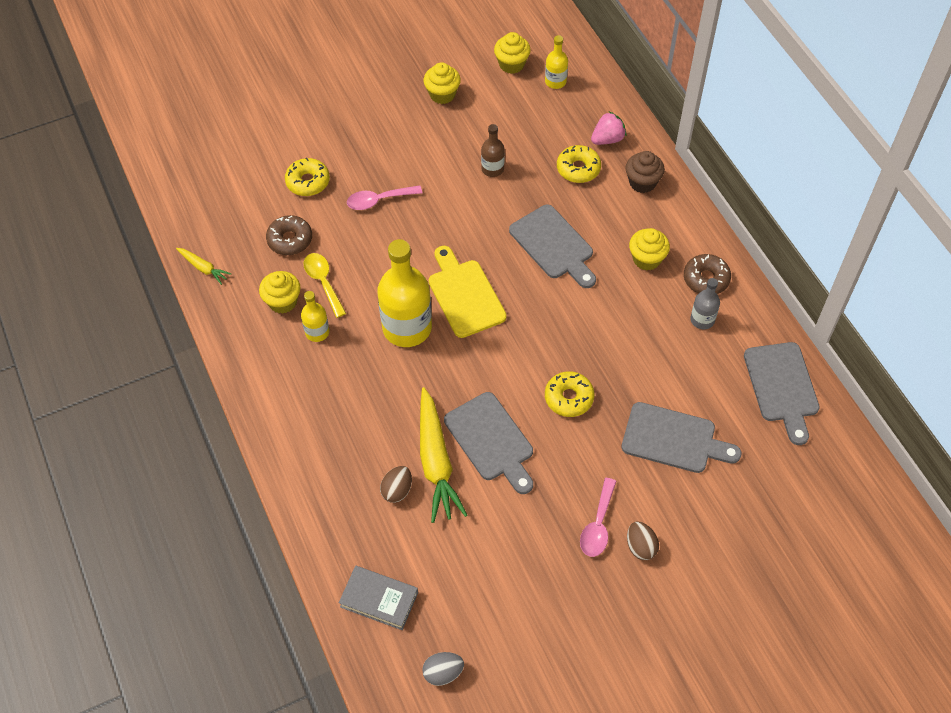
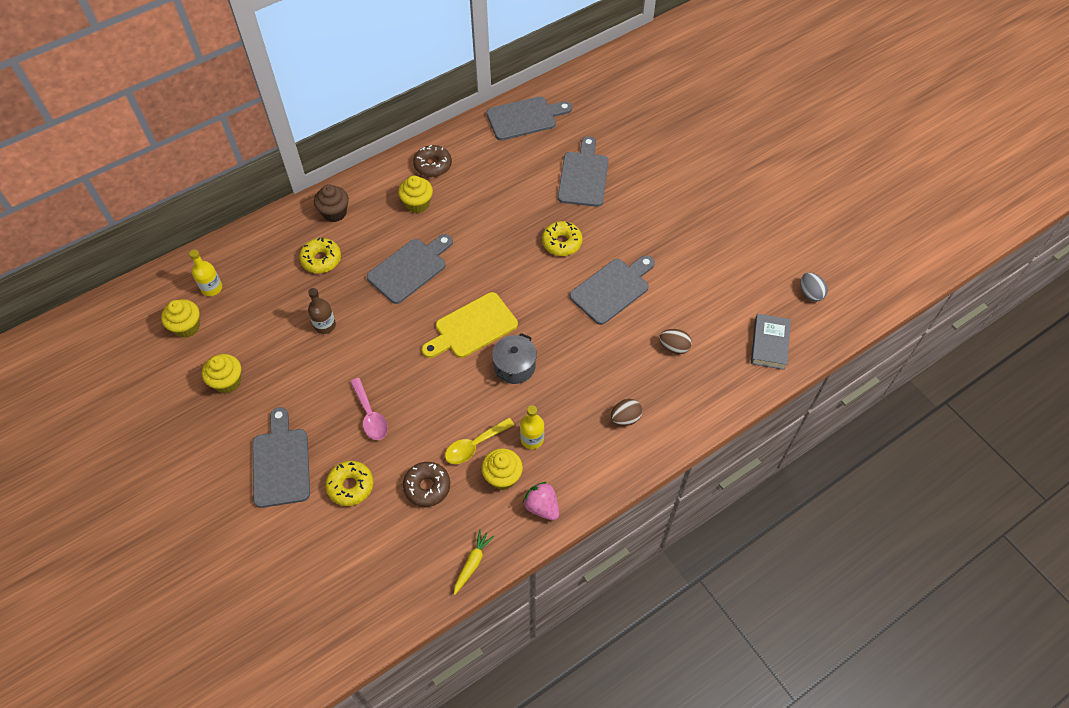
camera: 100 degrees left, 0 degrees up
(346, 132) = (281, 463): none -> grey cutting board
(407, 328) = (514, 366): yellow bottle -> grey pot
(436, 461) = (641, 324): yellow carrot -> none
(598, 525) = (666, 214): pink spoon -> none
(607, 139) = (285, 241): pink strawberry -> pink strawberry (542, 507)
(640, 546) = (676, 189): brown egg -> brown egg (625, 418)
(702, 320) = (472, 165): grey bottle -> none

